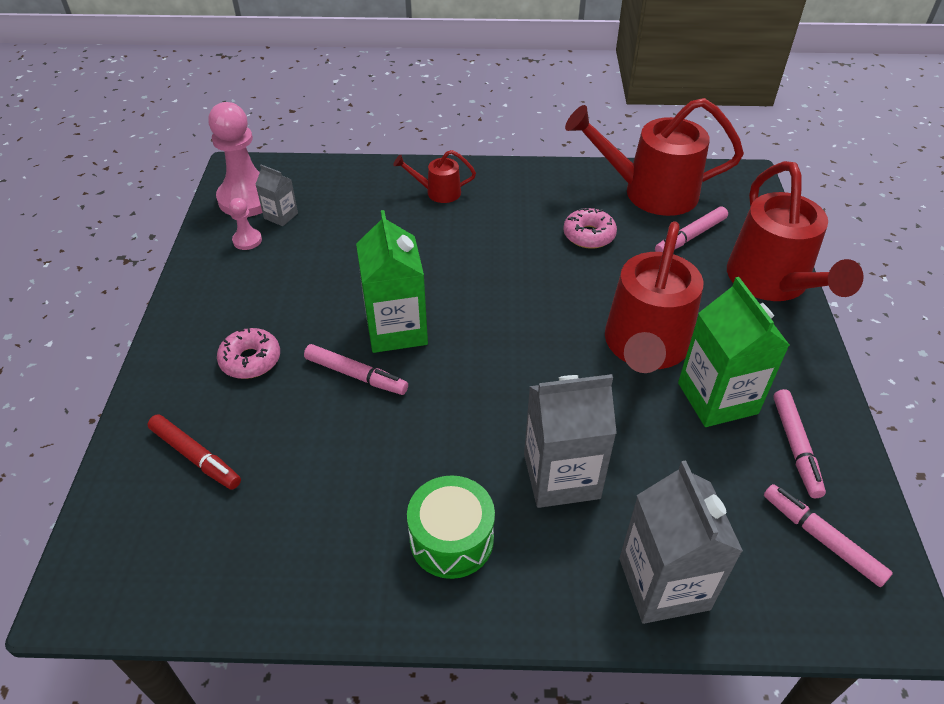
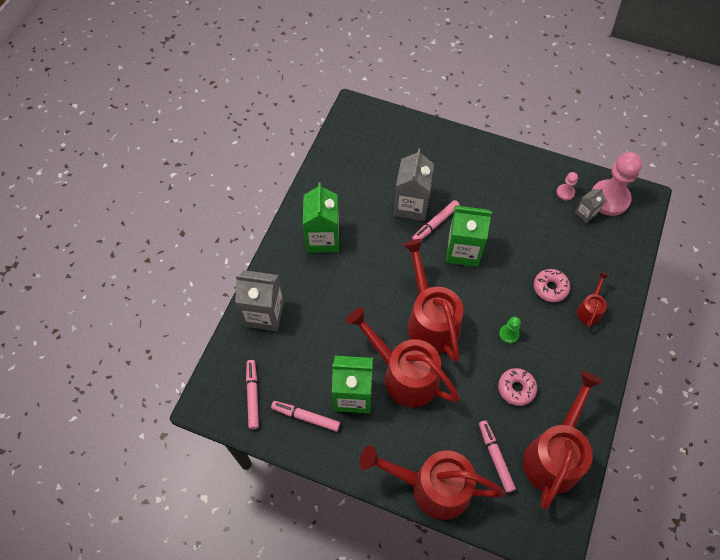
camera: 110 degrees right, 15 degrees up
(196, 456) = (408, 151): red marker -> none
(250, 360) = (463, 180): pink donut -> pink donut (550, 288)
(451, 539) = (322, 238): green drum -> green carton
(515, 255) = (509, 334): none -> green pawn
(539, 340) = (430, 320): none -> red watering can
(561, 476) = (336, 295): grey carton -> grey carton (411, 205)
(821, 539) = (252, 395): pink marker -> pink marker turned 75 degrees counterclockwise

